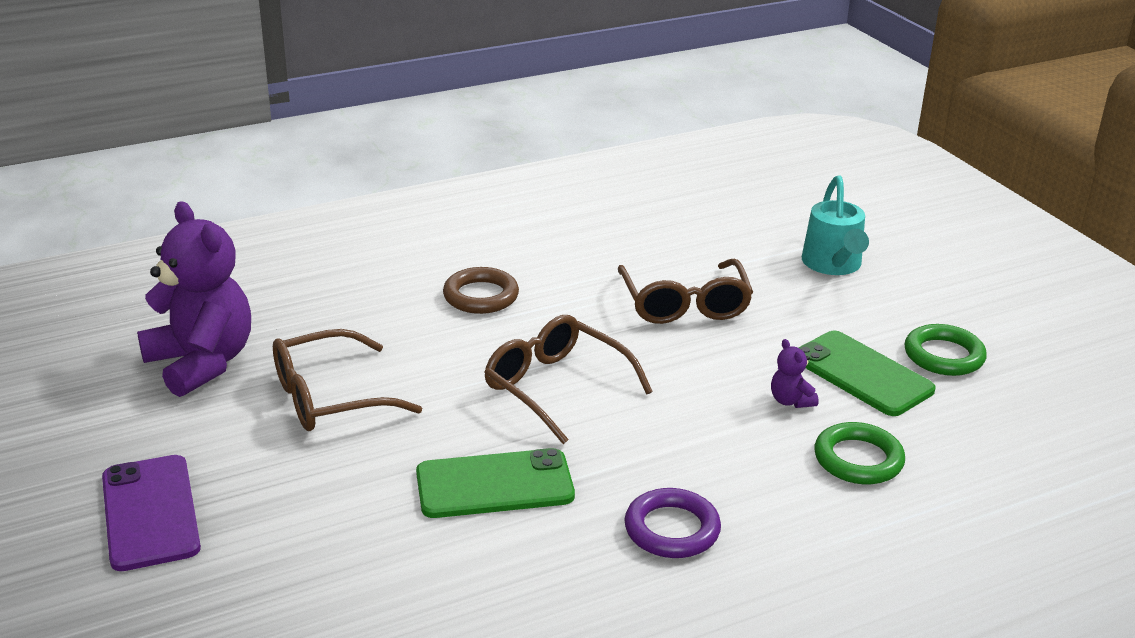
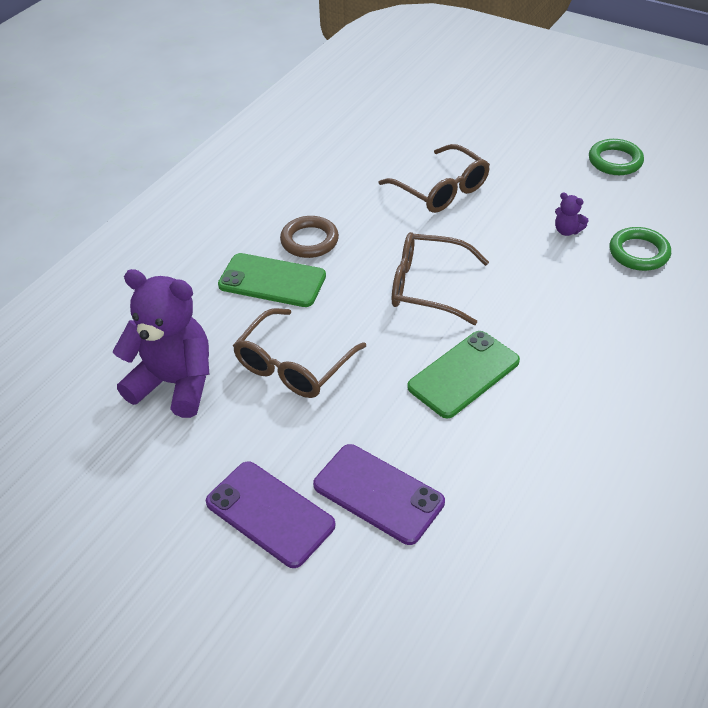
camera: 30 degrees left, 15 degrees up
(271, 548) = (378, 494): none -> purple phone
(672, 529) = (591, 350): purple ring -> none
(833, 265) = (497, 123): turquoise watering can -> none
(862, 374) = (586, 194): green phone -> green phone (272, 281)

